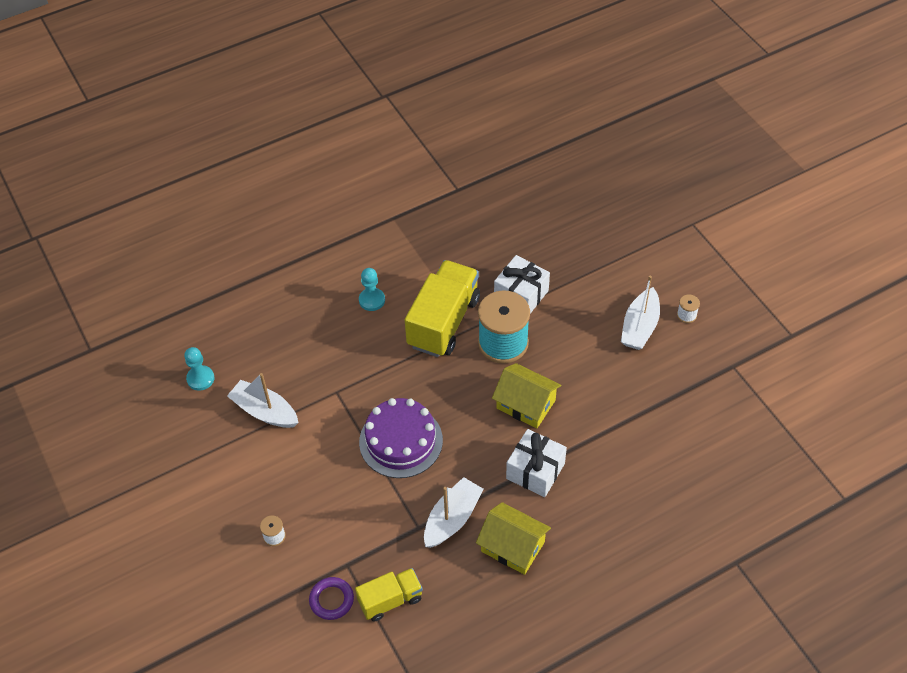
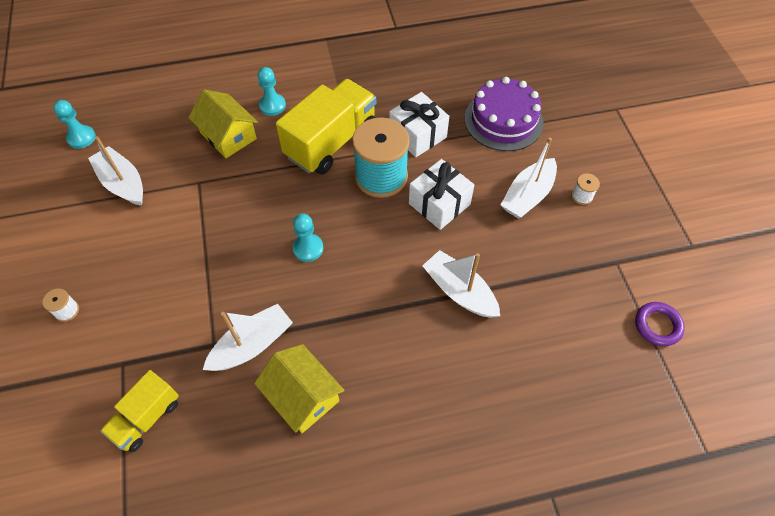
camera: 15 degrees right, 5 degrees up
(331, 600) = (87, 398): purple ring -> purple ring (657, 325)
(390, 600) = (147, 418): yellow truck -> yellow truck turned 135 degrees clockwise
(401, 441) = (237, 247): purple cake -> purple cake (503, 120)
(464, 425) = (308, 248): none -> turquoise pawn
(526, 404) = (379, 244): yellow house -> yellow house (228, 135)
(535, 471) = (361, 317): white gift -> white gift (439, 204)
(610, 426) = (459, 291): none -> white boat

